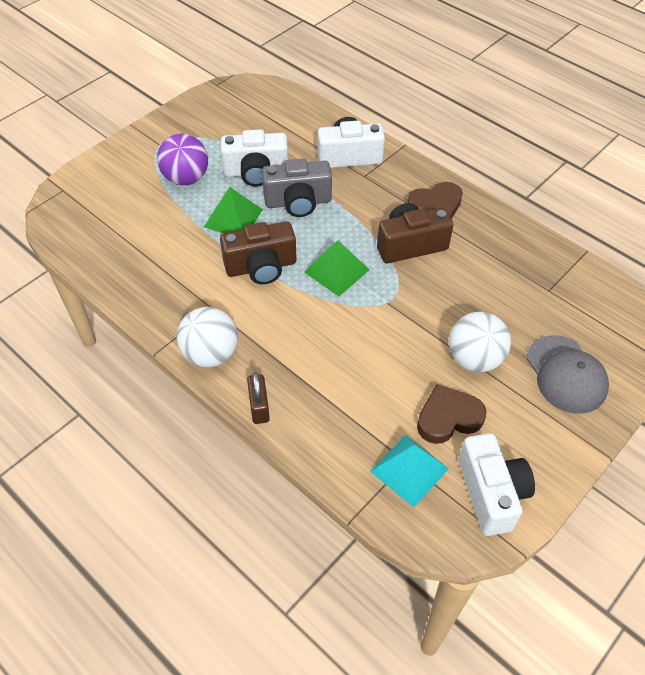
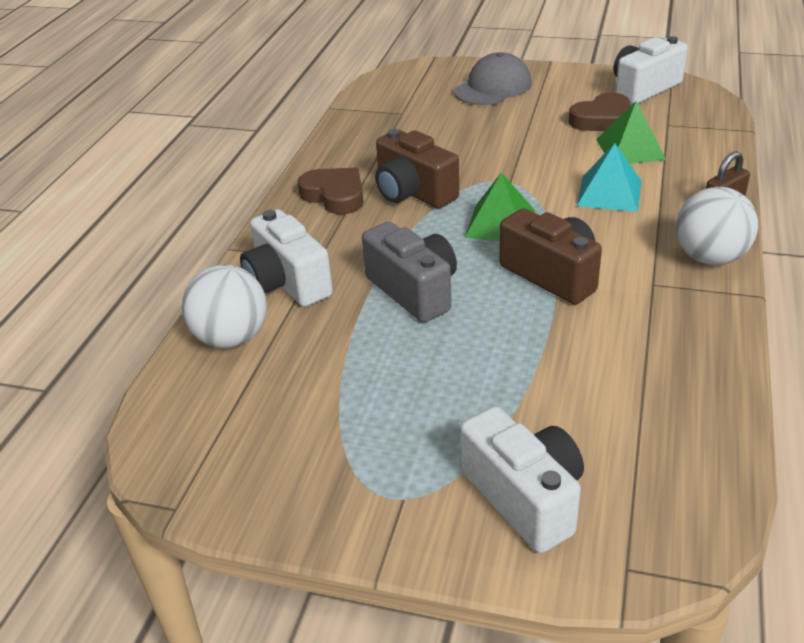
camera: 115 degrees left, 15 degrees down
(186, 178) = (459, 418): purple ball -> none
(233, 218) = (495, 332): green pyramid -> green pyramid (630, 149)
(256, 172) = (386, 351): white camera -> white camera (524, 497)
(409, 470) = (673, 121): turquoise pyramid -> turquoise pyramid (609, 193)
(448, 418) = (602, 119): brown heart -> brown heart turned 75 degrees counterclockwise
(474, 359) = (525, 124): white ball -> white ball (231, 338)

